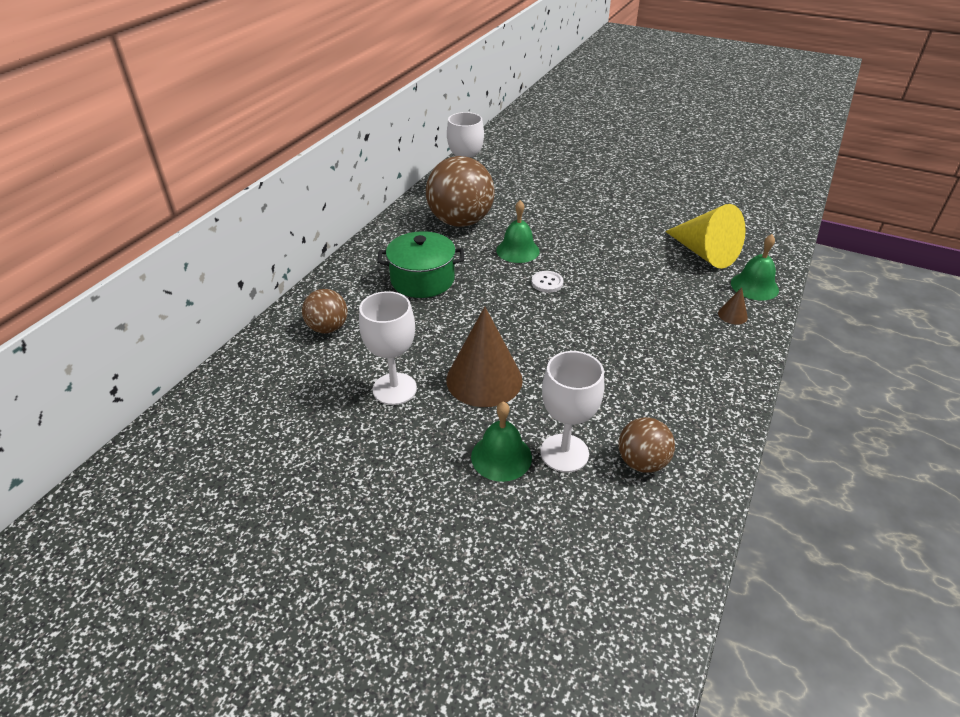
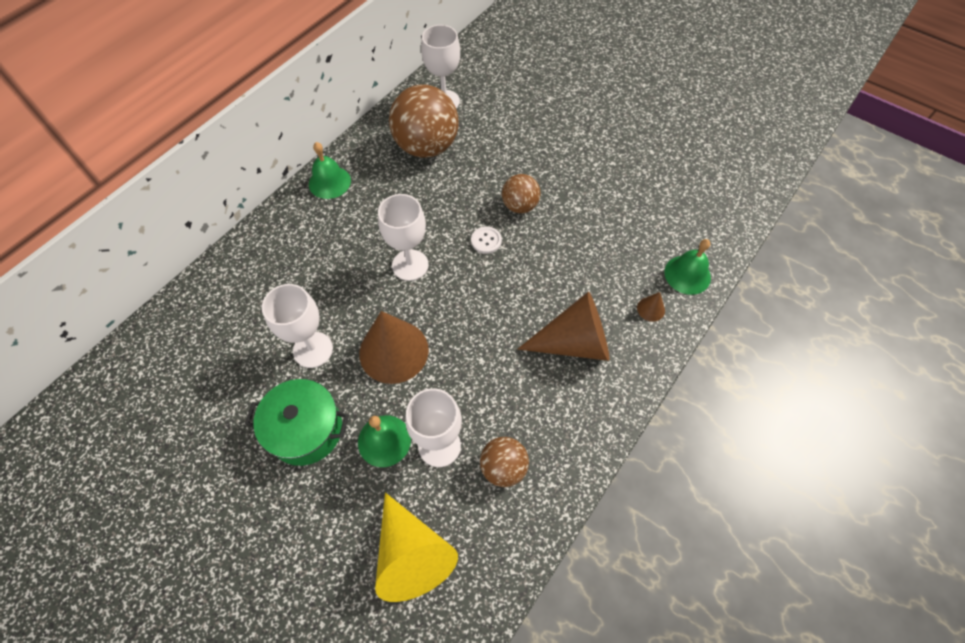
camera: 10 degrees right, 20 degrees up
(328, 328) = (271, 268): brown ball -> brown ball (520, 206)
(422, 280) = (370, 220): green pot -> green pot (306, 430)
(476, 309) = (410, 265): none -> white goblet
(517, 250) = (471, 194): green bell -> green bell (329, 182)
(669, 349) = (573, 342): none -> brown cone
(704, 253) = (654, 223): yellow cone -> yellow cone (411, 554)

